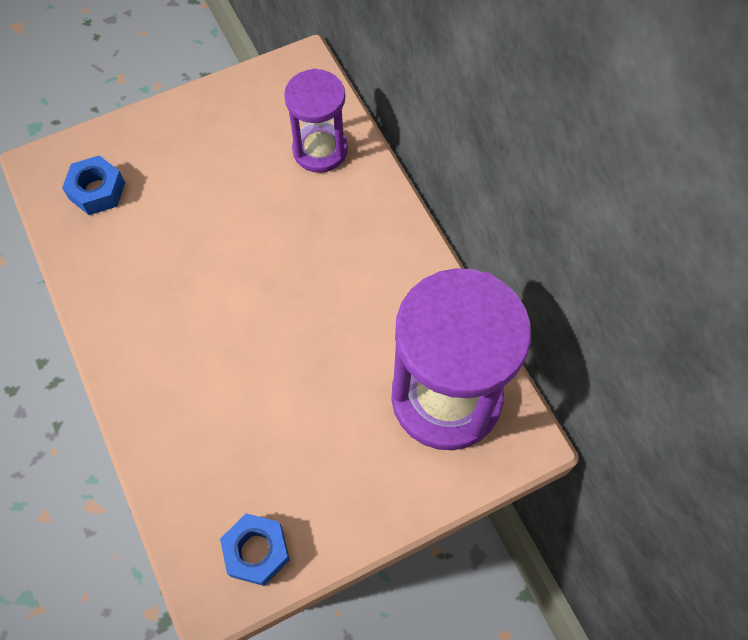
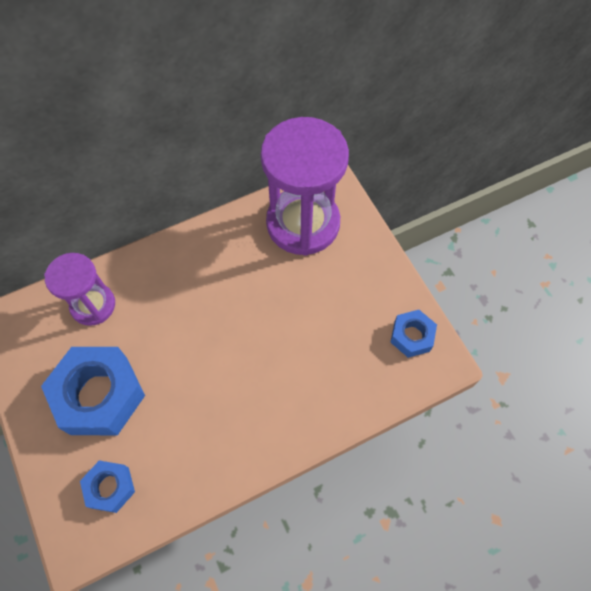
camera: 90 degrees left, 0 degrees up
(204, 169) = (99, 395): none -> blue nut

